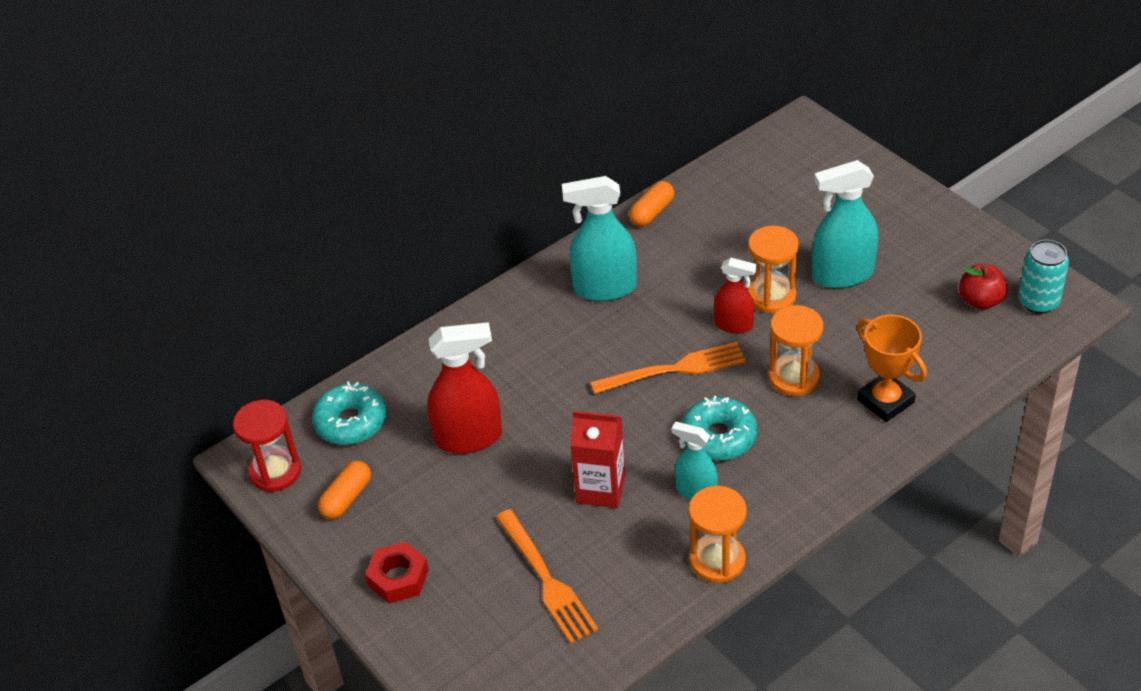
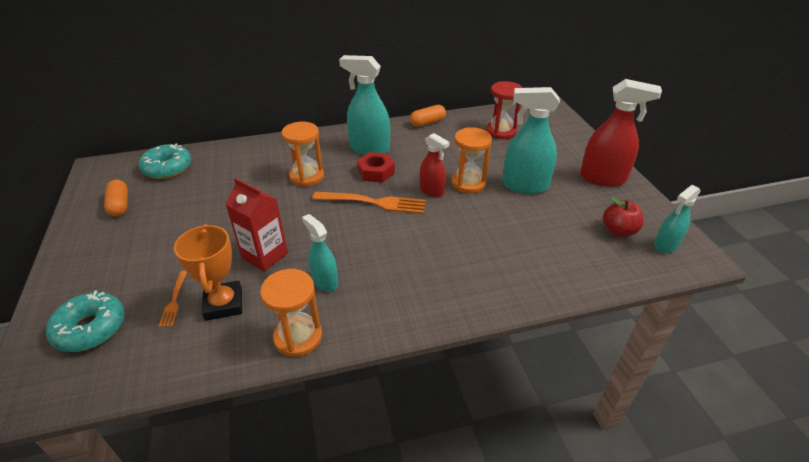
camera: 20 degrees right, 5 degrees down
(275, 472) = (102, 178): red hourglass -> red hourglass (501, 131)
(347, 498) = (120, 205): orange capsule -> orange capsule turned 75 degrees counterclockwise
(398, 578) = (93, 261): red nut -> red nut (376, 172)
(469, 438) = (219, 198): red spray bottle -> red spray bottle (602, 178)
(546, 579) = (174, 300): orange fork -> orange fork, size x0.52
(719, 437) = (369, 252): turquoise donut -> turquoise donut (91, 328)
(794, 377) = (449, 233): orange hourglass -> orange hourglass (307, 176)
(885, 401) = (506, 271): orange trophy -> orange trophy (224, 304)
(1038, 302) = (666, 245): turquoise can -> turquoise spray bottle

